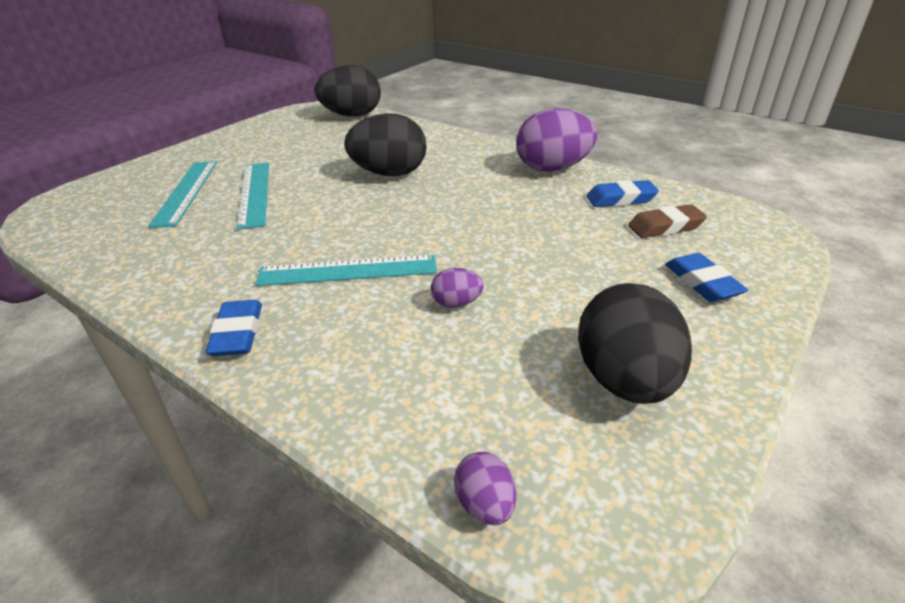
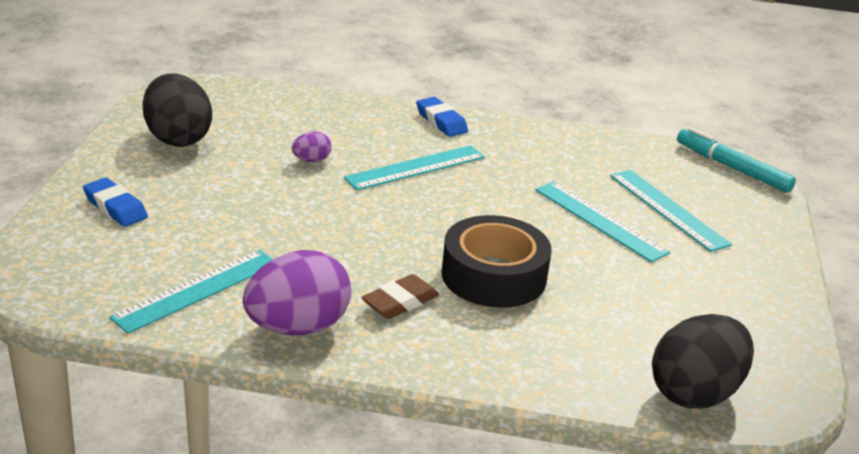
camera: 150 degrees right, 5 degrees down
(56, 213) = (732, 168): none -> turquoise marker
(389, 174) = (494, 276): black egg -> black tape
(485, 504) = (240, 88): purple egg -> none
(620, 199) = (197, 290): blue eraser -> turquoise ruler
(665, 227) = (144, 260): brown eraser -> brown eraser (400, 302)

